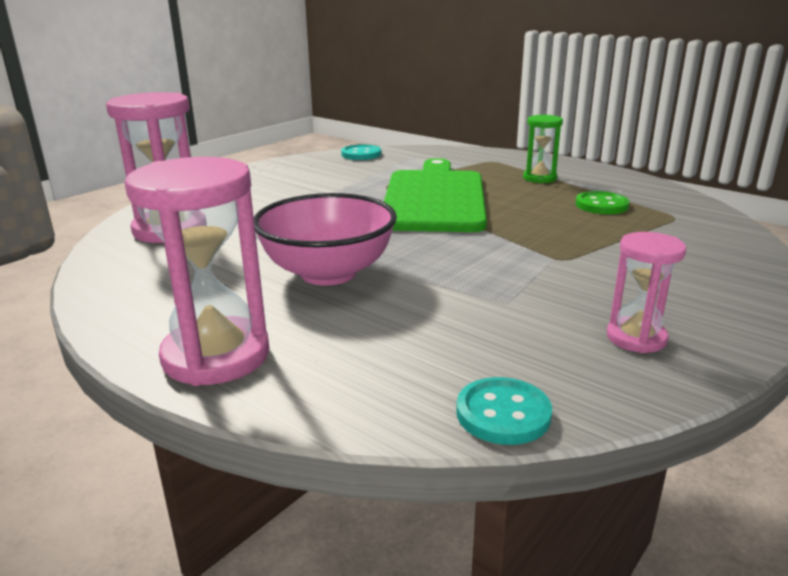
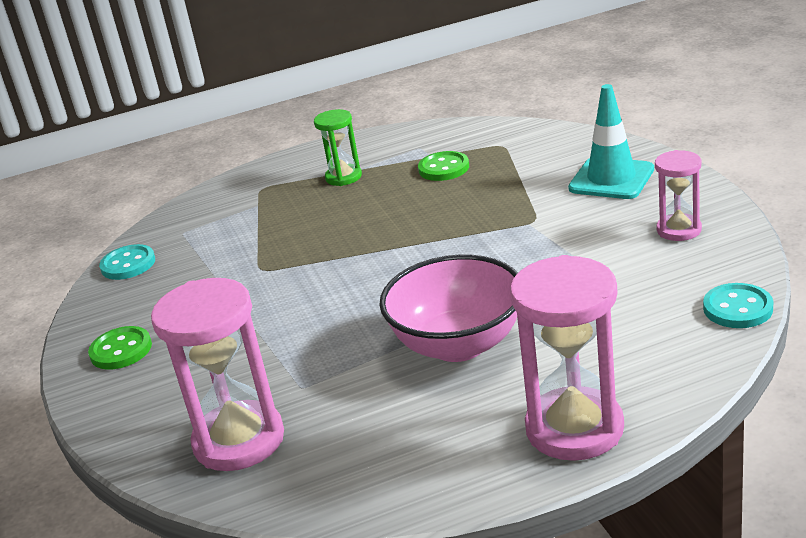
camera: 55 degrees left, 5 degrees up
(262, 176) = (121, 350): none -> green button
(434, 198) = (331, 248): green cutting board -> none
(691, 278) = (611, 179): none -> turquoise traffic cone

